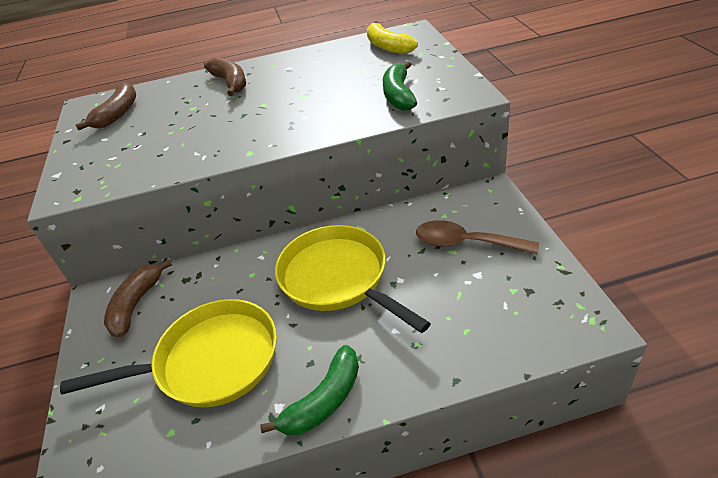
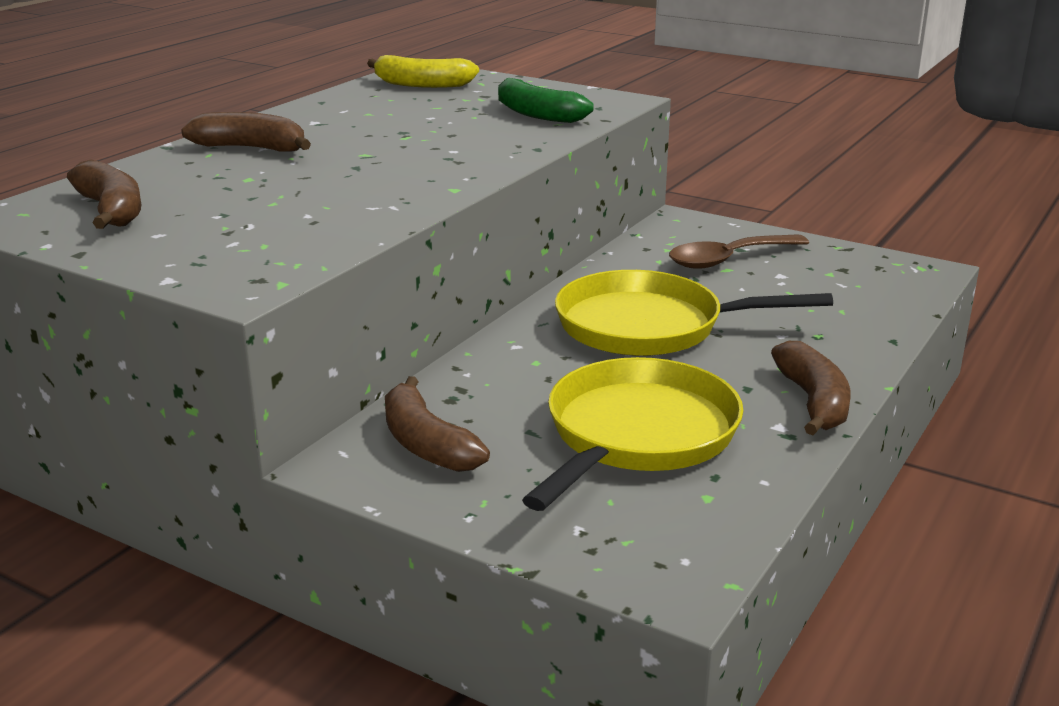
camera: 50 degrees left, 15 degrees down
(324, 401) = (813, 402): green banana -> brown banana

